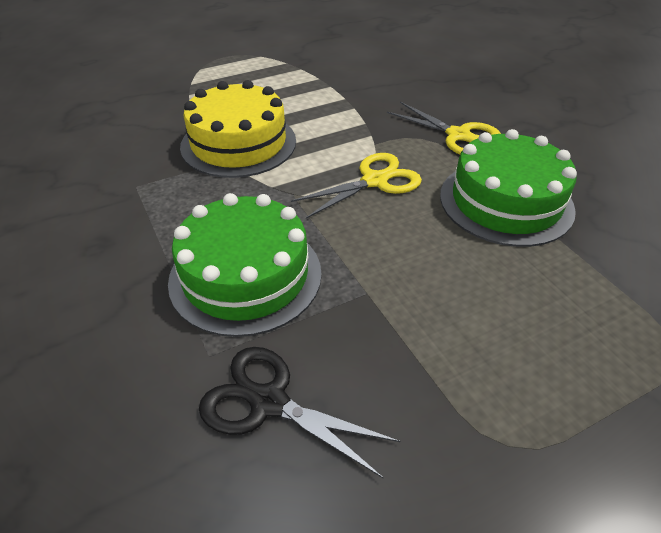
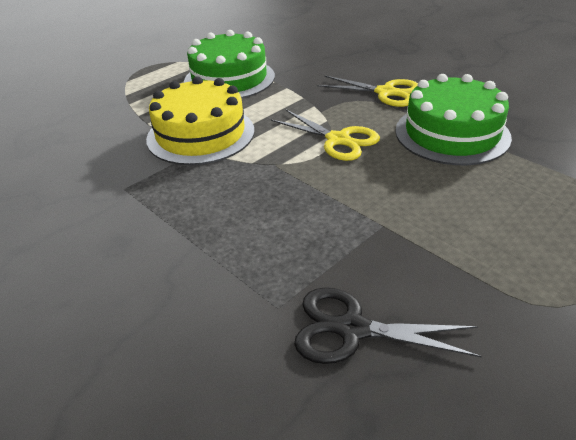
camera: 15 degrees left, 5 degrees down
(245, 276) = (272, 237): green cake -> green cake (229, 79)
(374, 181) = (338, 140): yellow scissors -> yellow scissors turned 90 degrees clockwise

